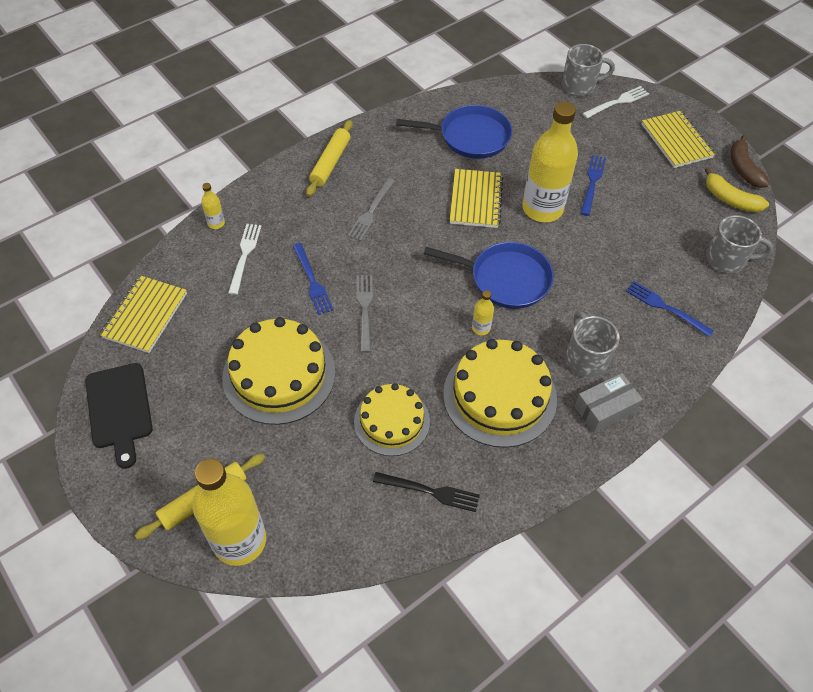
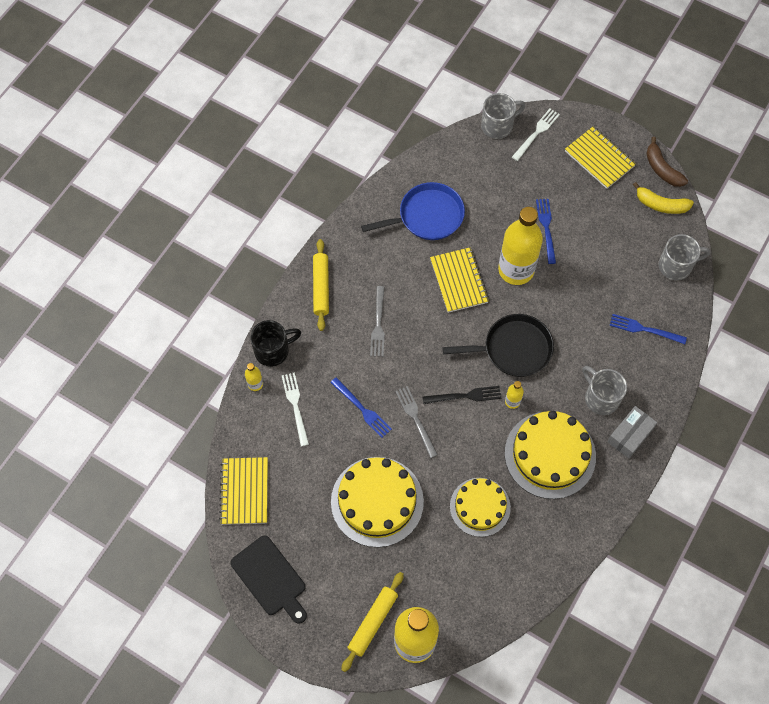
camera: 20 degrees left, 10 degrees up
(251, 200) = (273, 350): none -> black mug
(431, 491) = (532, 551): black fork -> black fork (465, 396)
(506, 279) = (513, 349): blue pan -> black pan

